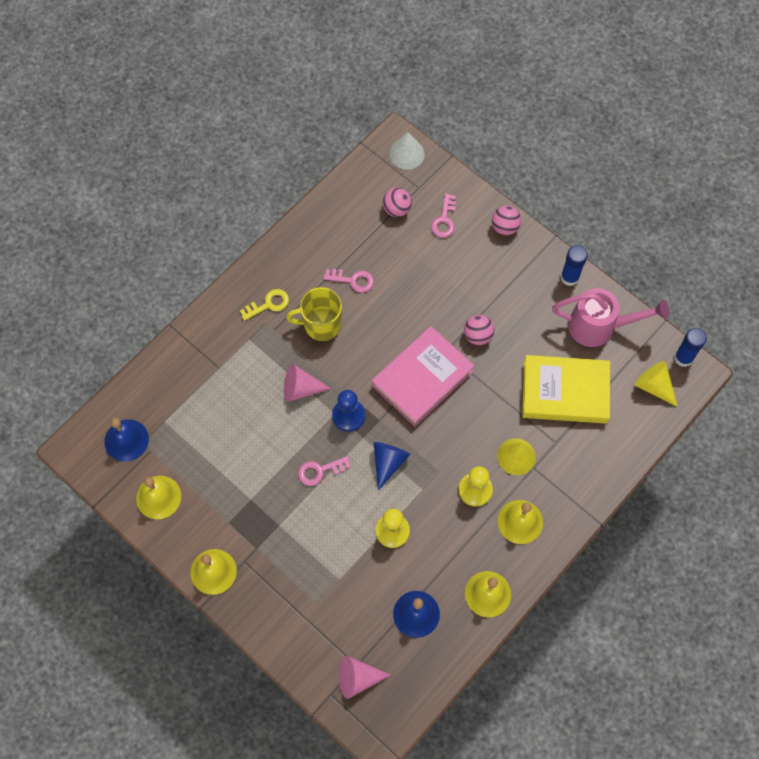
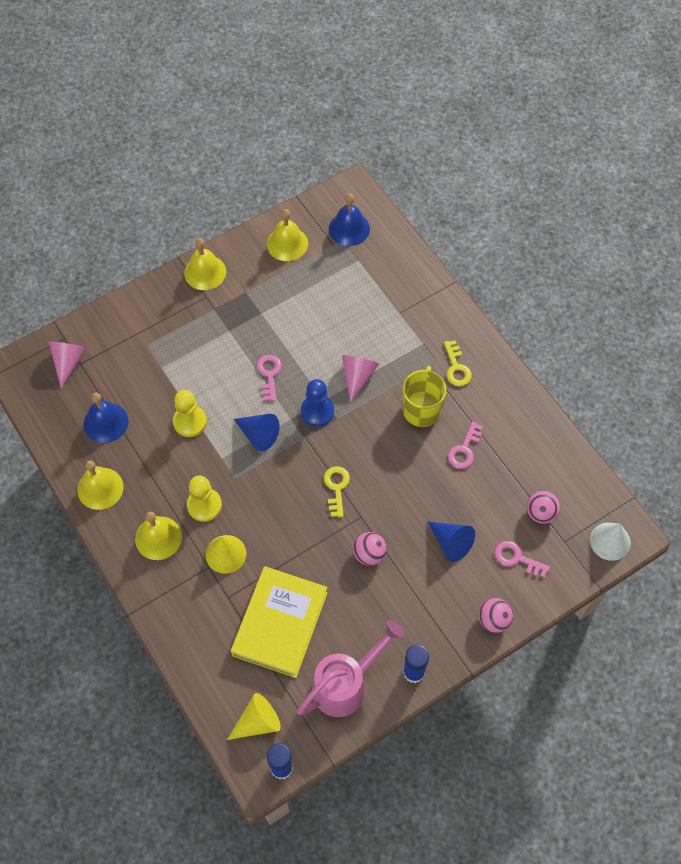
camera: 105 degrees right, 5 degrees down
(422, 378) = (336, 487): pink book -> yellow key
(446, 273) = (451, 543): none -> blue cone
(598, 326) = (345, 685): pink watering can -> pink watering can turned 150 degrees counterclockwise

